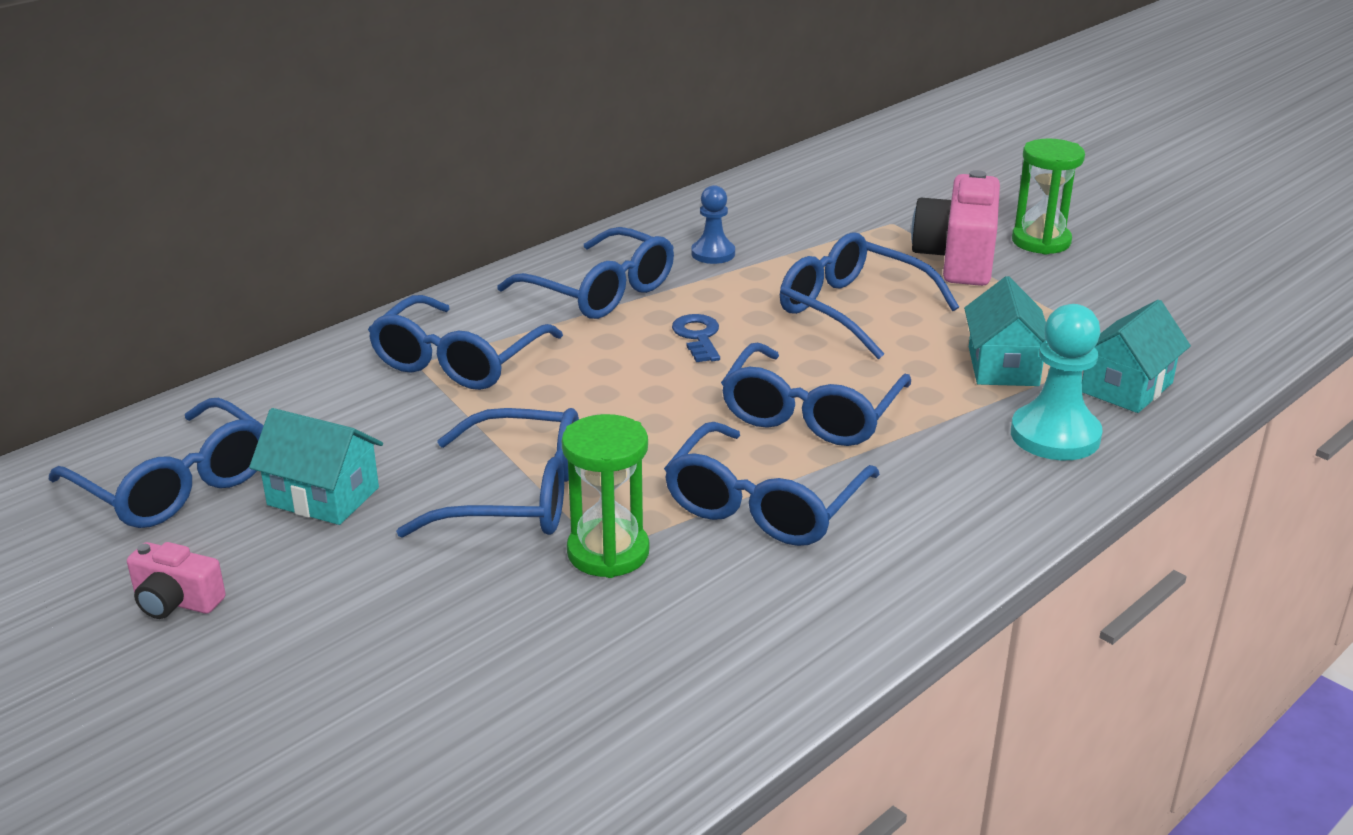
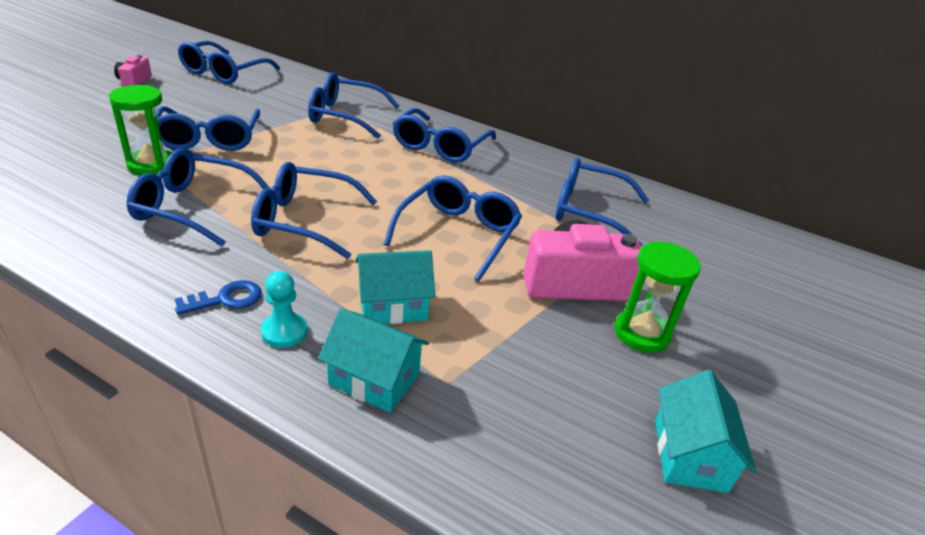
camera: 70 degrees right, 5 degrees up
(323, 496) = (212, 99): turquoise house -> turquoise house (690, 455)
(698, 336) = (395, 178): blue key -> blue key (226, 299)
(713, 254) = (513, 179): blue pawn -> none
(804, 221) = (588, 211): none -> blue glasses
(1055, 436) = (284, 331): turquoise pawn -> turquoise pawn, size x0.62

